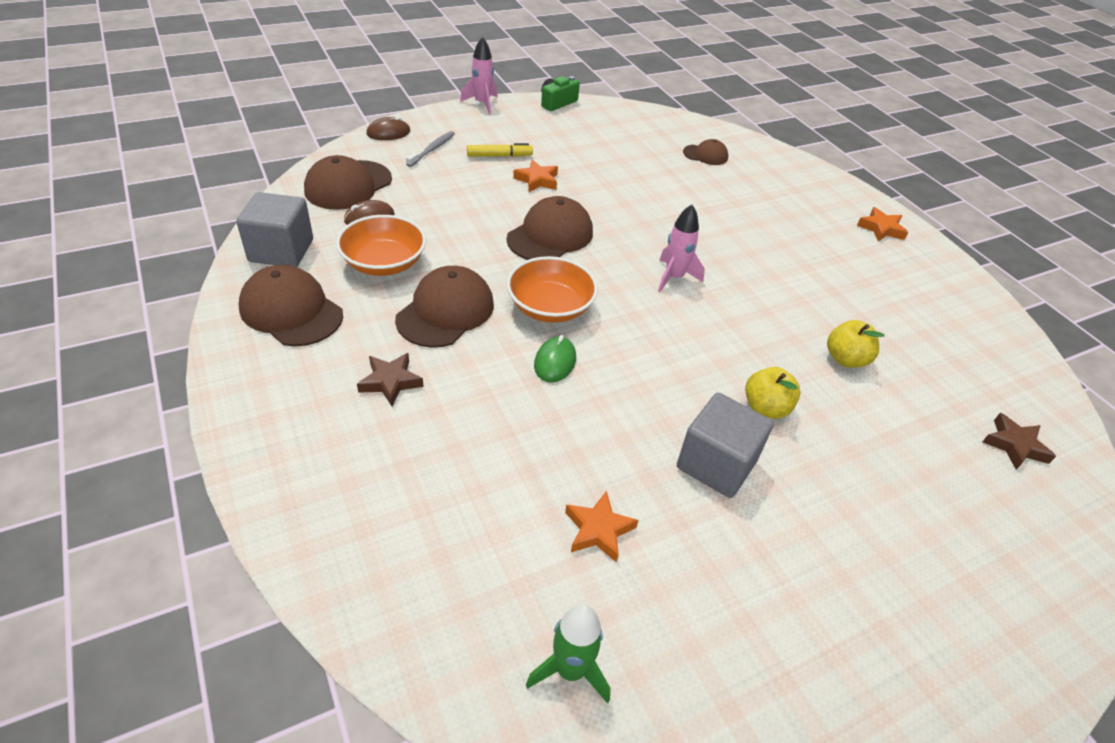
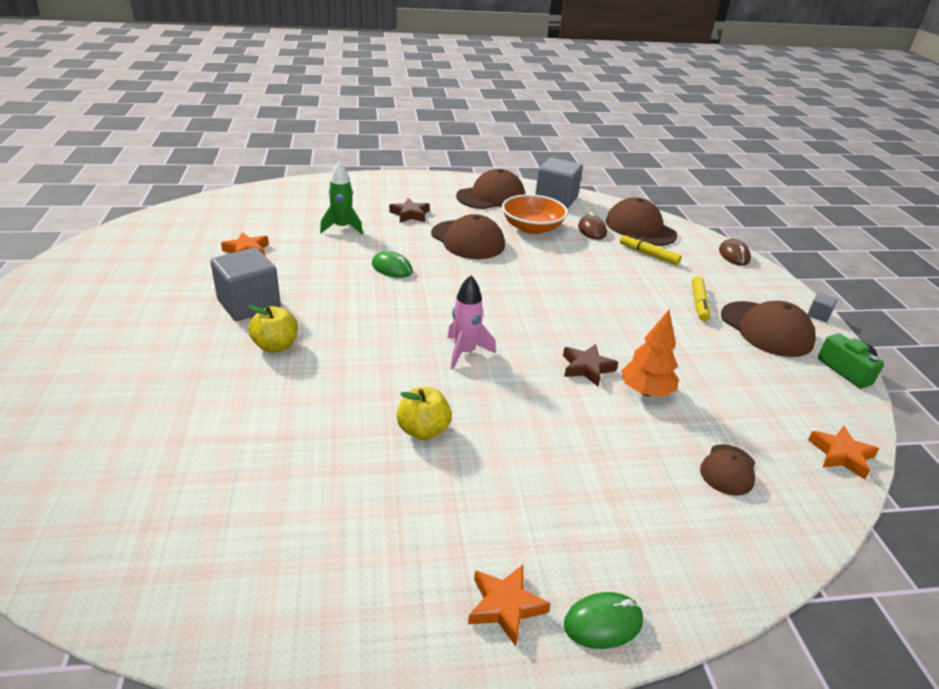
camera: 110 degrees right, 10 degrees down
(414, 180) = (648, 254): none -> yellow marker
(432, 149) = (705, 271): grey toothbrush -> none
(482, 104) = (818, 315): pink rocket -> grey cube
(537, 180) = (651, 315): orange star -> orange star (841, 455)
(550, 235) = (552, 301): brown cap -> brown cap (766, 329)
(550, 307) = (453, 279): orange bowl -> none
(570, 670) = (183, 226): green rocket -> green rocket (342, 228)
(651, 184) = (646, 392): none -> orange tree
(845, 359) = (289, 422): yellow apple -> yellow apple (423, 430)
(856, 197) = (603, 623): none -> green mouse
(1014, 445) = (89, 494): brown star -> brown star (587, 368)

